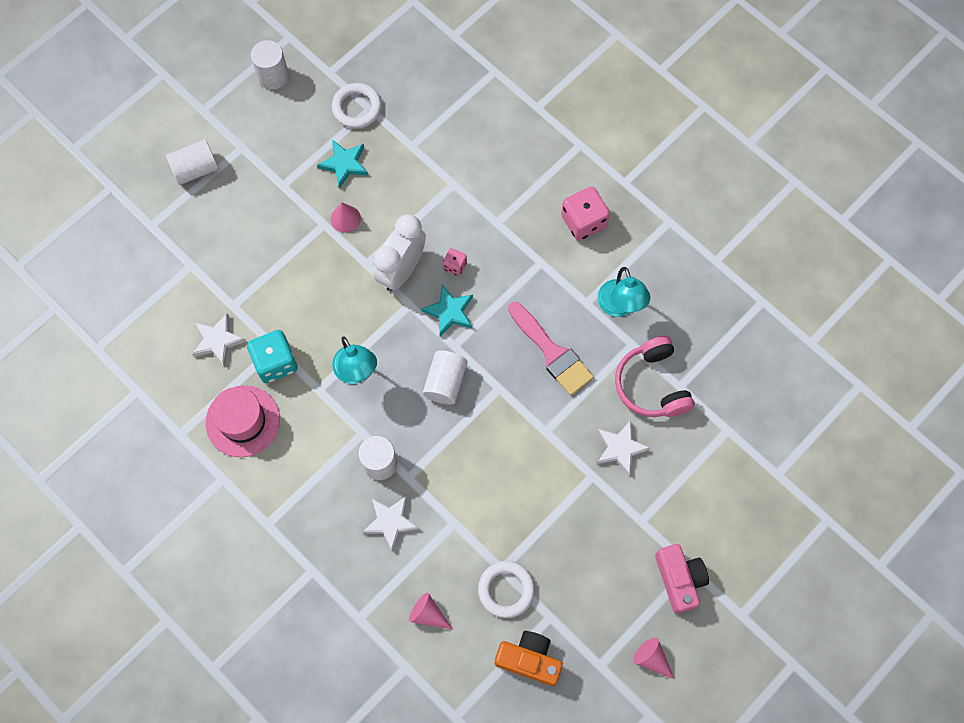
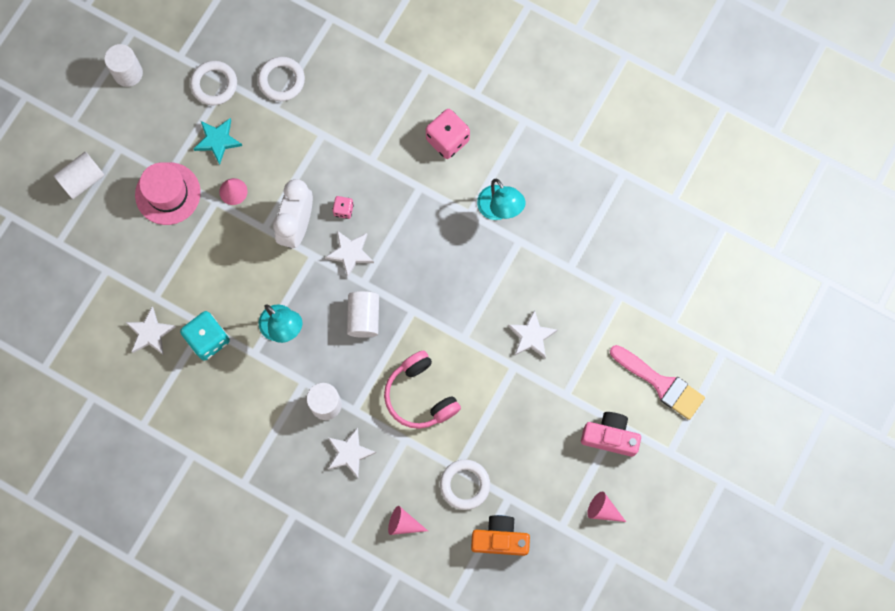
camera: 15 degrees left, 5 degrees up
(243, 421) = (194, 399): pink hat -> pink hat (168, 193)
(427, 120) = (281, 80): none -> white ring
(449, 312) = (350, 253): turquoise star -> white star
(552, 352) = (450, 266): pink brush -> pink brush (661, 383)
(652, 384) = (545, 272): pink headphones -> pink headphones (420, 395)
(679, 579) = (610, 436): pink camera -> pink camera turned 45 degrees counterclockwise

